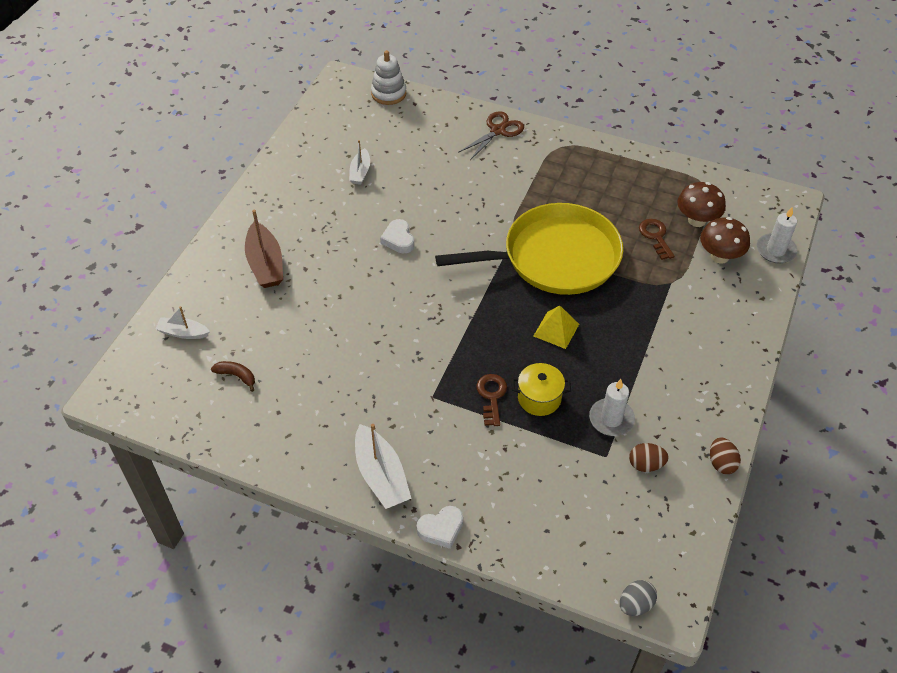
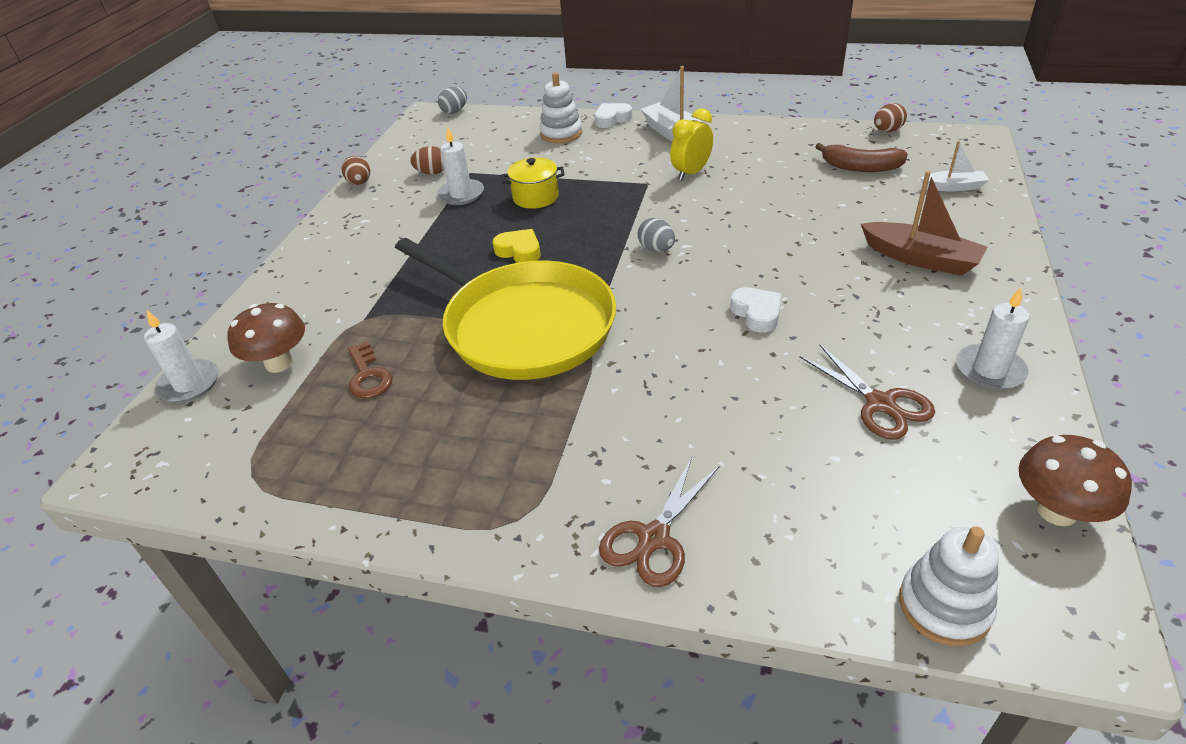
camera: 175 degrees right, 10 degrees down
(173, 428) = (887, 131): none -> brown egg
(236, 376) = (860, 167): brown banana -> brown banana, size x1.57
(265, 264) = (920, 259): brown boat -> brown boat turned 150 degrees clockwise
(289, 181) = (989, 370): none -> white candle
(360, 172) = (880, 404): white boat -> brown scissors
(388, 403) = (691, 173): none -> yellow clock
(447, 310) = (656, 249): none -> grey egg
(491, 396) = (586, 192): brown key -> none
(504, 510) = (561, 134): none -> white stacking toy
(555, 257) = (523, 326): yellow pan -> yellow pan turned 120 degrees counterclockwise
(556, 330) = (519, 251): yellow pyramid -> yellow heart
(697, 220) = (293, 411): brown mushroom -> brown mushroom (1057, 511)

